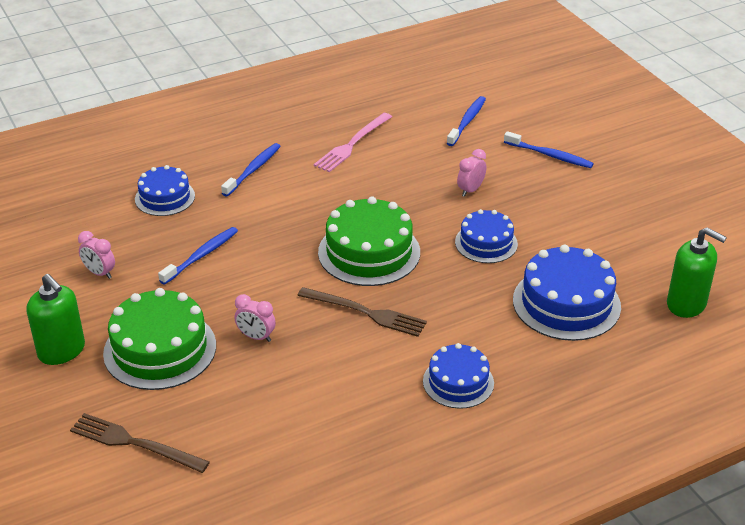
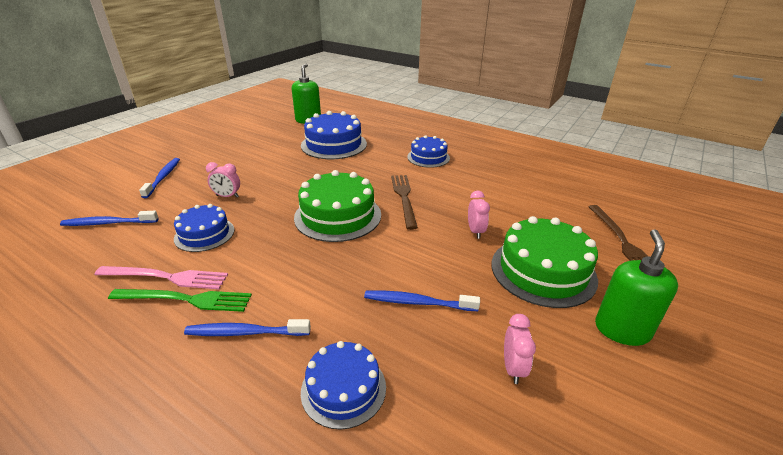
camera: 120 degrees left, 5 degrees down
(315, 150) = (185, 299): none -> green fork
(486, 243) = (292, 177): blue cake -> blue cake (204, 234)

